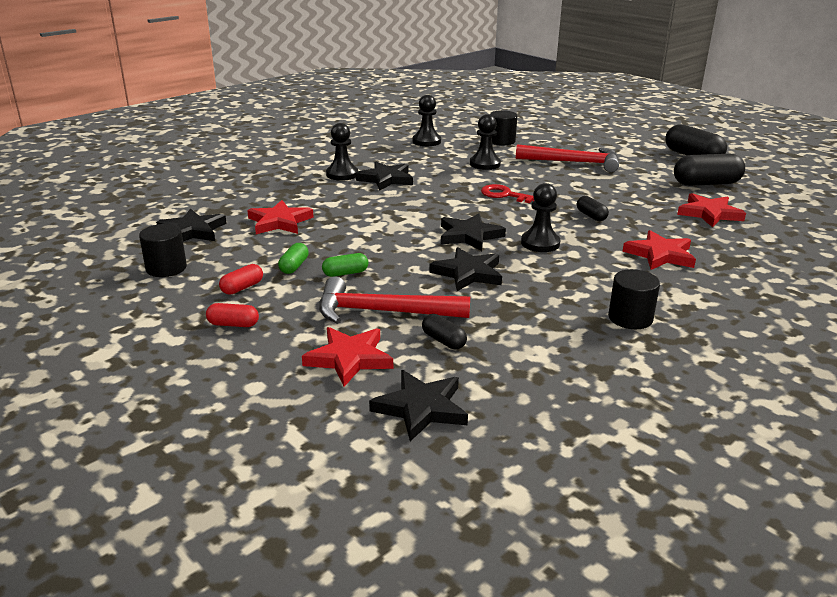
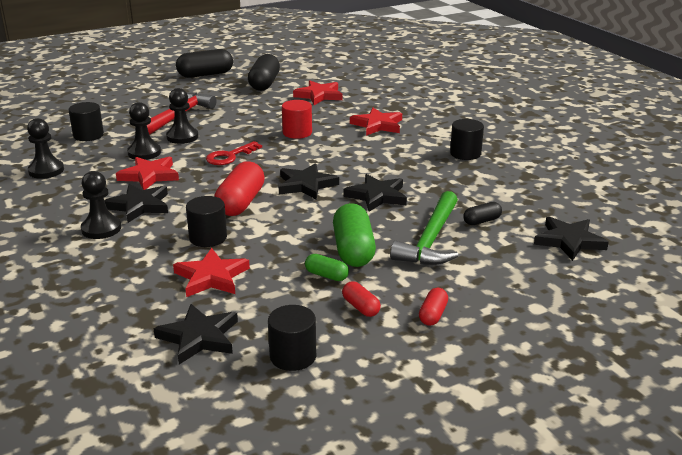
camera: 75 degrees left, 0 degrees up
(343, 211) = (208, 238): none -> black cylinder
(345, 273) = (353, 250): green capsule -> green capsule, size x1.95
(349, 359) = (501, 262): red star -> red star (149, 176)
(382, 312) = (430, 240): red hammer -> green hammer
(413, 213) = (241, 203): none -> red capsule
(540, 243) = (337, 160): black pawn -> black pawn (182, 137)
(591, 216) = (297, 133): black capsule -> red cylinder

